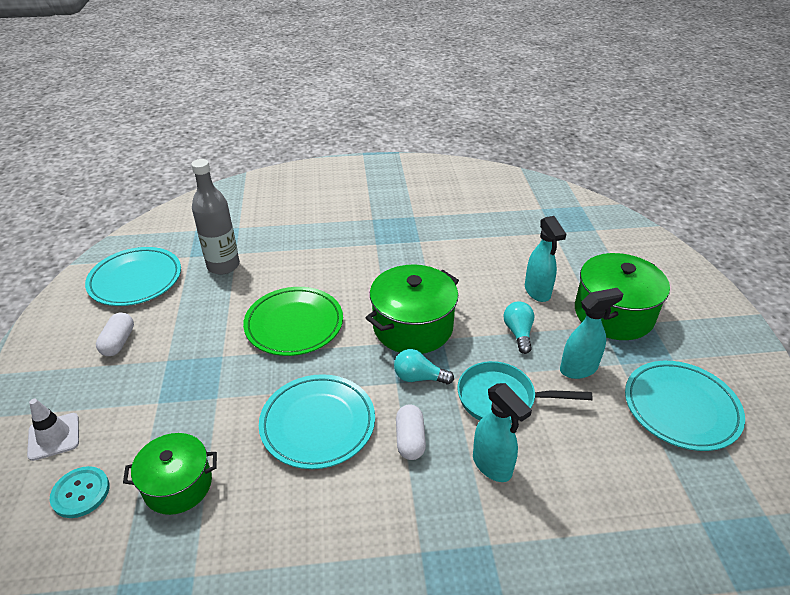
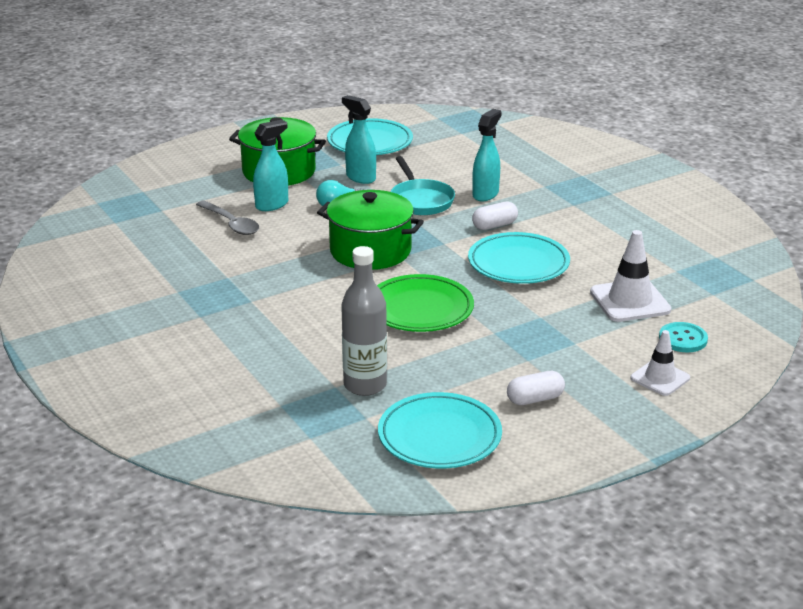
camera: 115 degrees left, 10 degrees down
(178, 485) = (630, 301): green pot -> white traffic cone
(419, 377) = (429, 235): turquoise light bulb -> none
(510, 261) = (231, 224): none -> grey spoon

